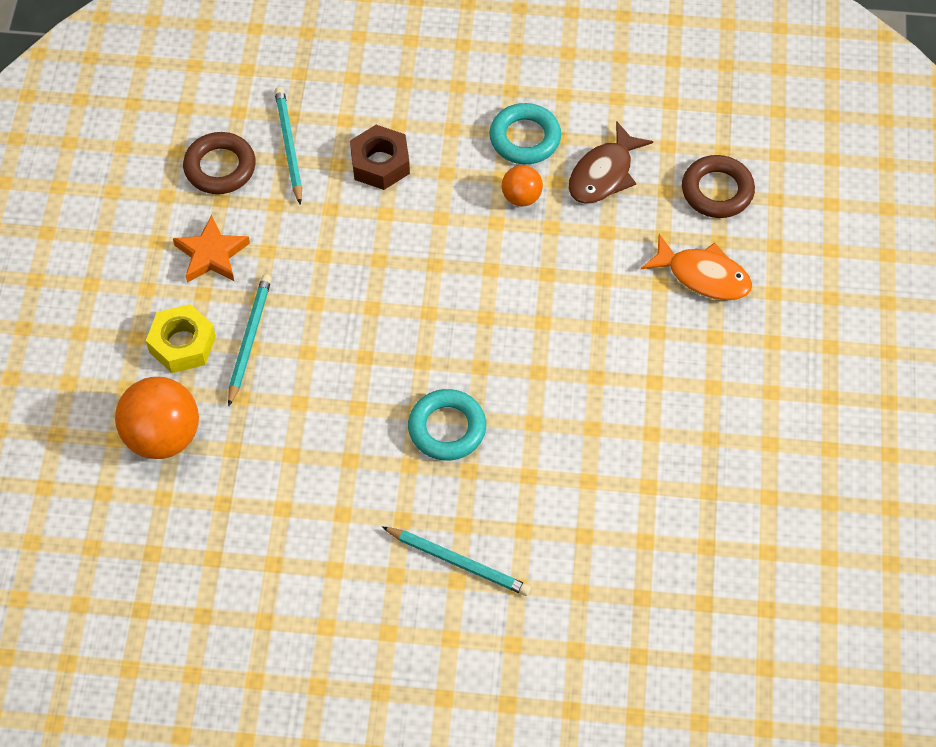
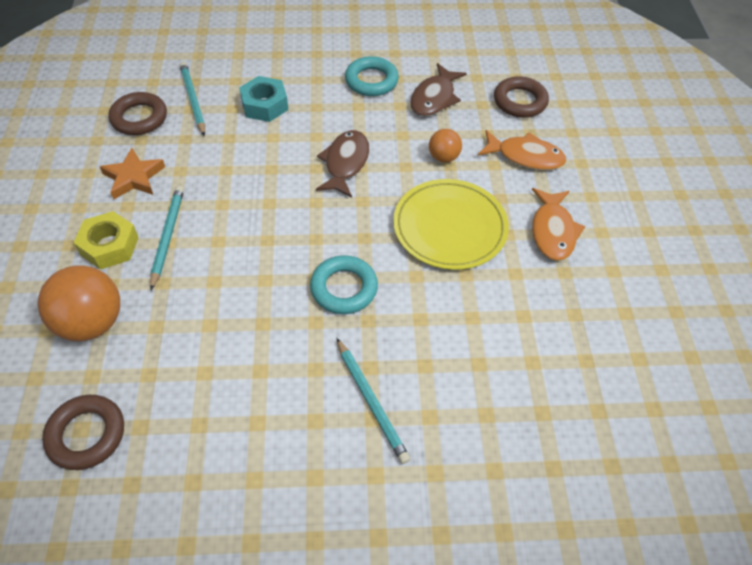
camera: 10 degrees left, 5 degrees down
(158, 559) = (86, 434): none -> brown ring
(380, 163) = (265, 105): brown nut -> turquoise nut
(458, 562) = (371, 401): turquoise pencil -> turquoise pencil turned 45 degrees clockwise
(472, 262) = (345, 163): none -> brown fish
(521, 197) = (376, 117): orange ball -> orange ball (443, 157)
(585, 365) = (449, 227): none -> yellow plate
(711, 384) = (552, 231): none -> orange fish

